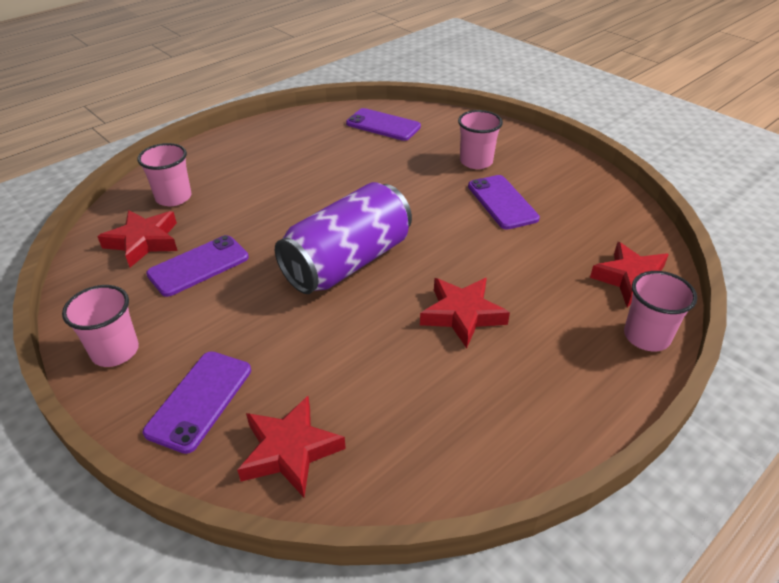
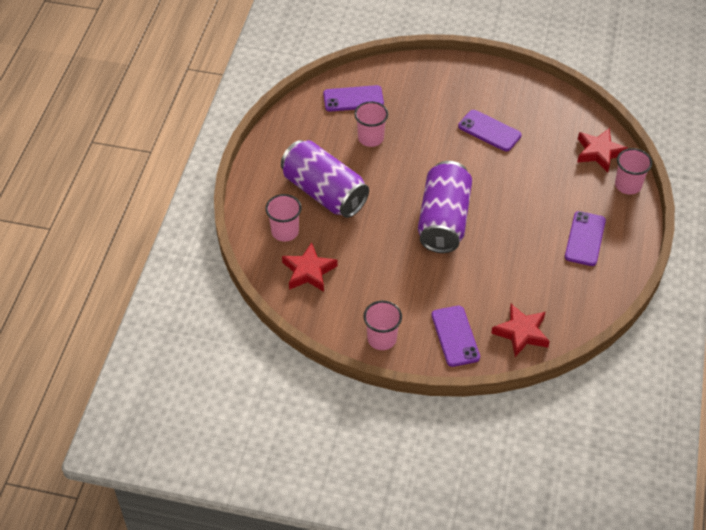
camera: 35 degrees left, 10 degrees up
(198, 266) = (362, 268): purple phone -> purple phone (585, 239)
(256, 183) = (324, 192): none -> purple can
(462, 314) = (533, 220): red star -> none
(476, 161) = (445, 104): pink cup -> pink cup (370, 138)

